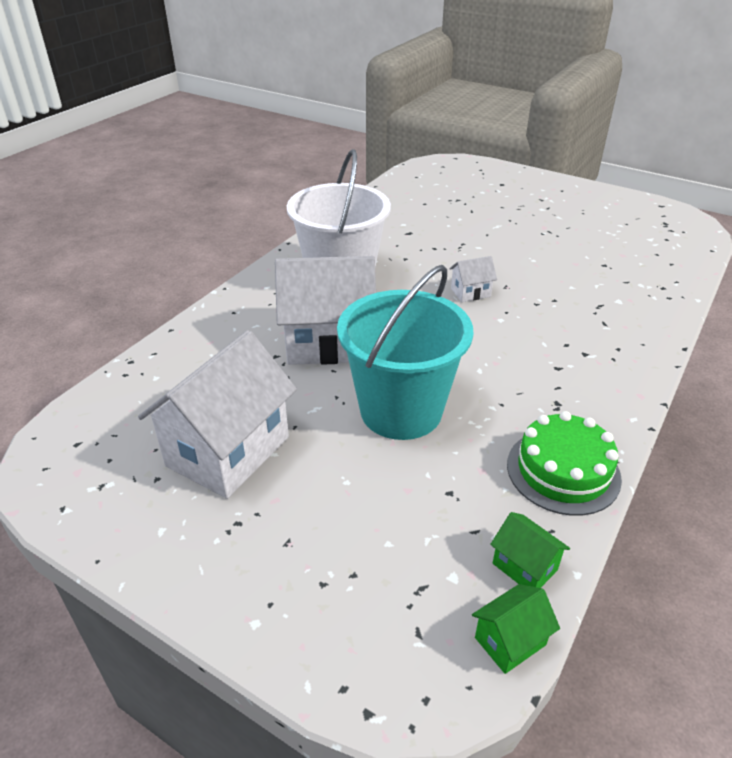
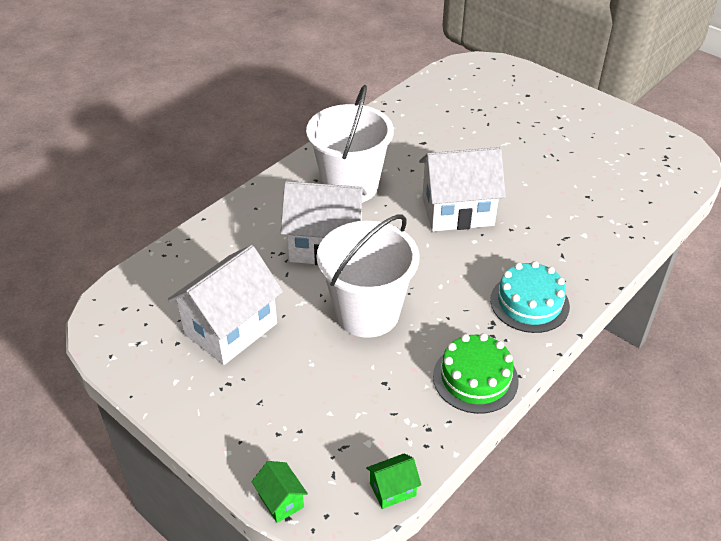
camera: 10 degrees right, 5 degrees up
(401, 411) = (367, 313): turquoise bucket -> white bucket
(470, 292) = (457, 211): white house -> white house, size x2.27
(524, 567) = (420, 443): green house -> green house (281, 501)
(590, 376) = (529, 303): none -> turquoise cake

